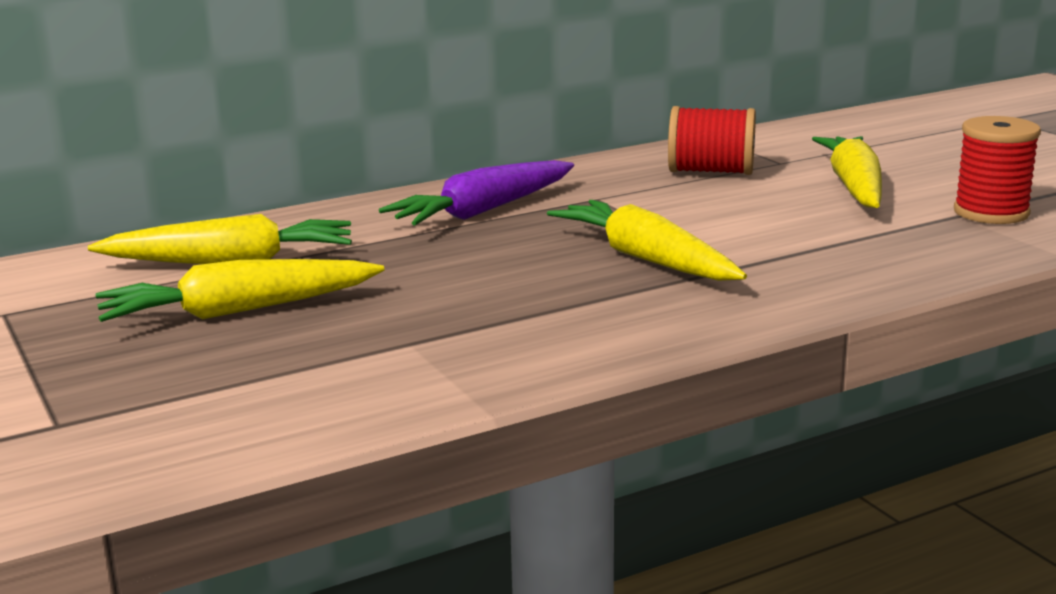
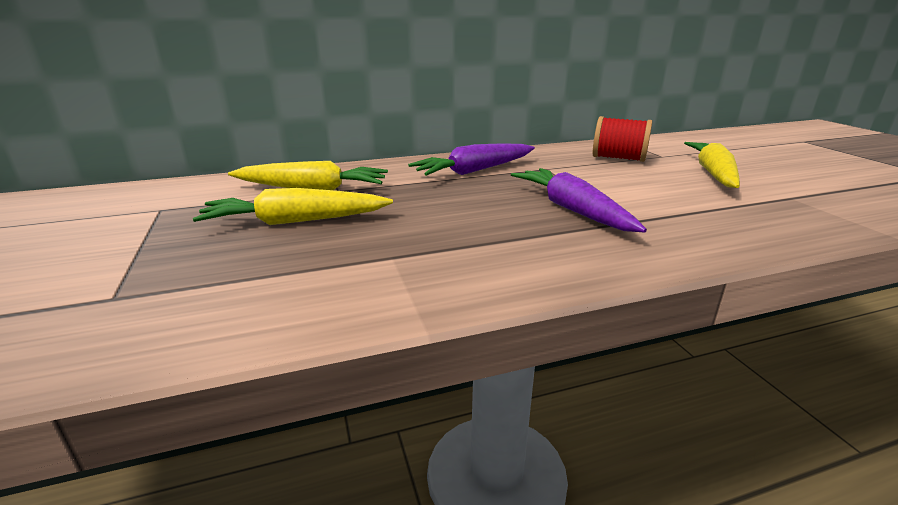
camera: 10 degrees right, 5 degrees up
(646, 259) = (572, 209): yellow carrot -> purple carrot
(991, 212) = (817, 198): red spool -> none

